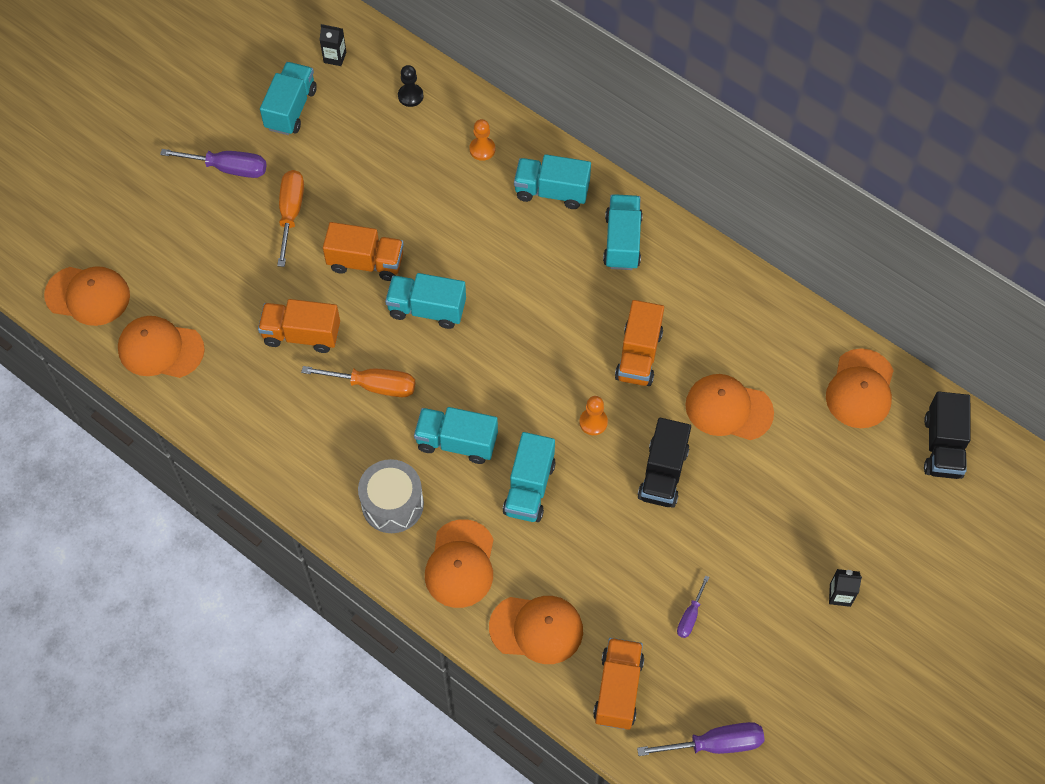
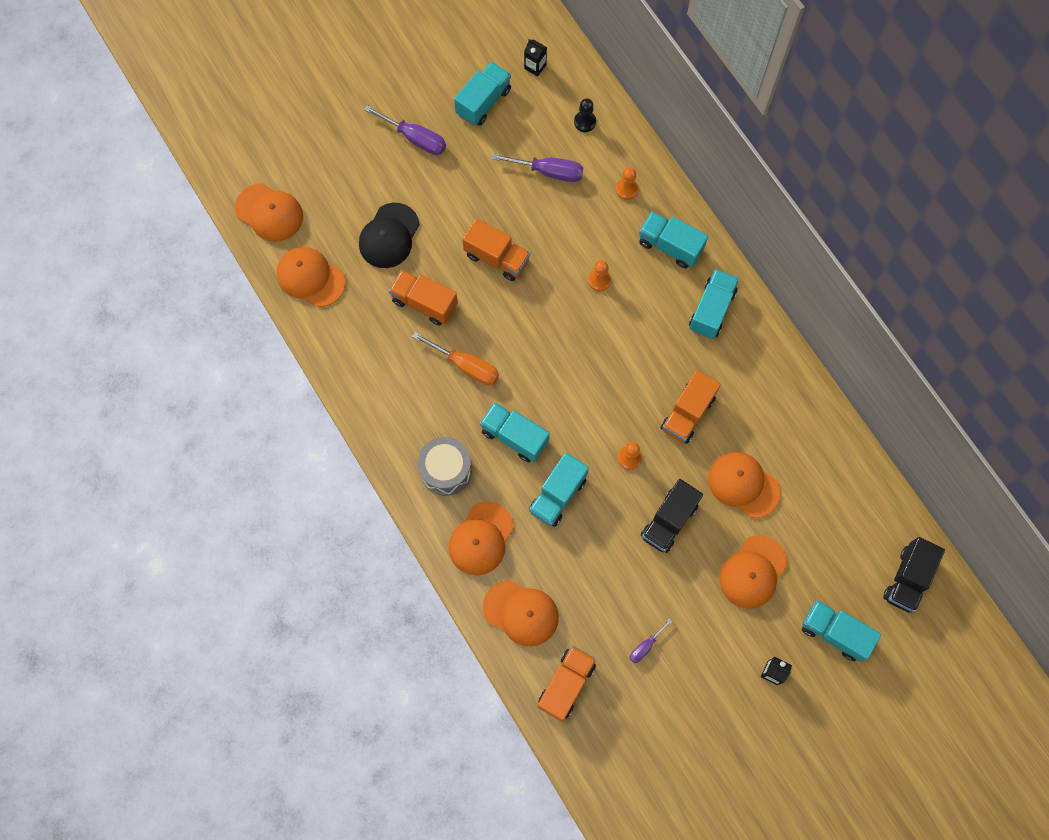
camera: 20 degrees right, 10 degrees up
(235, 277) = (389, 236): none -> black cap
(291, 213) = (452, 195): orange screwdriver -> none
(427, 309) = (531, 315): turquoise truck -> turquoise truck (834, 633)
(488, 250) = (599, 280): none -> orange pawn
(715, 744) = (625, 756): purple screwdriver -> purple screwdriver (549, 172)
(860, 389) = (859, 506): orange cap -> orange cap (753, 572)

